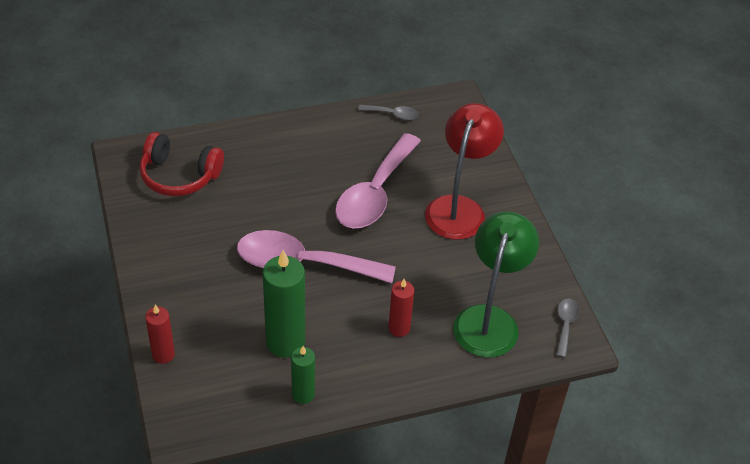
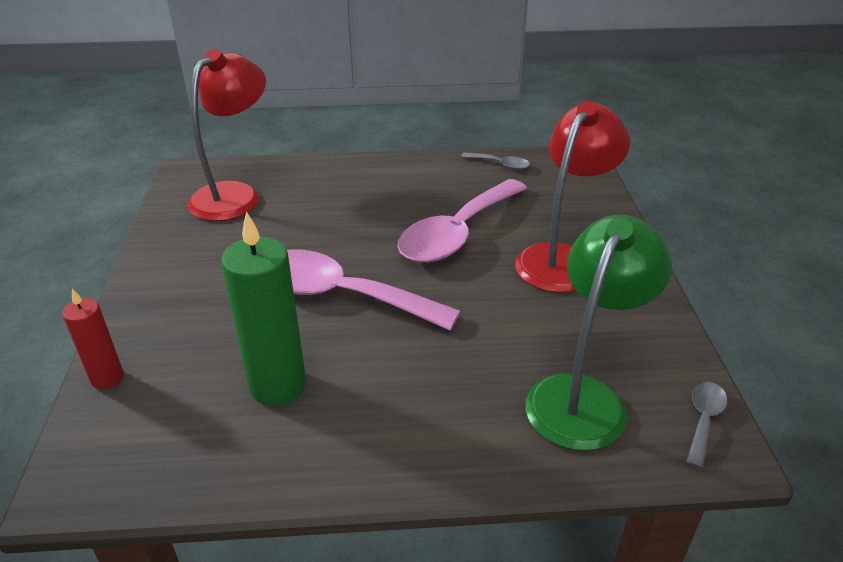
camera: 15 degrees right, 10 degrees down
(179, 176) = (235, 195): red headphones -> red lamp
(303, 394) = (272, 462): green candle -> none
(399, 328) = (445, 390): red candle -> none

